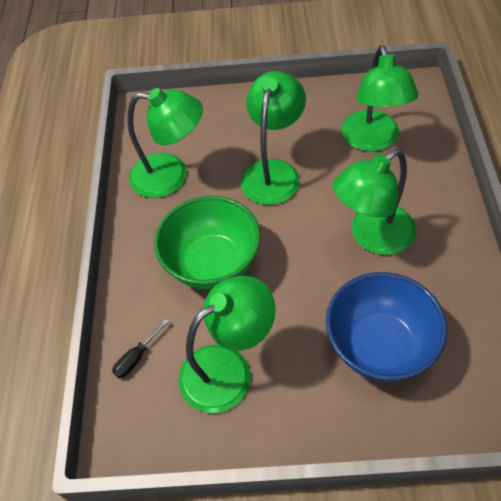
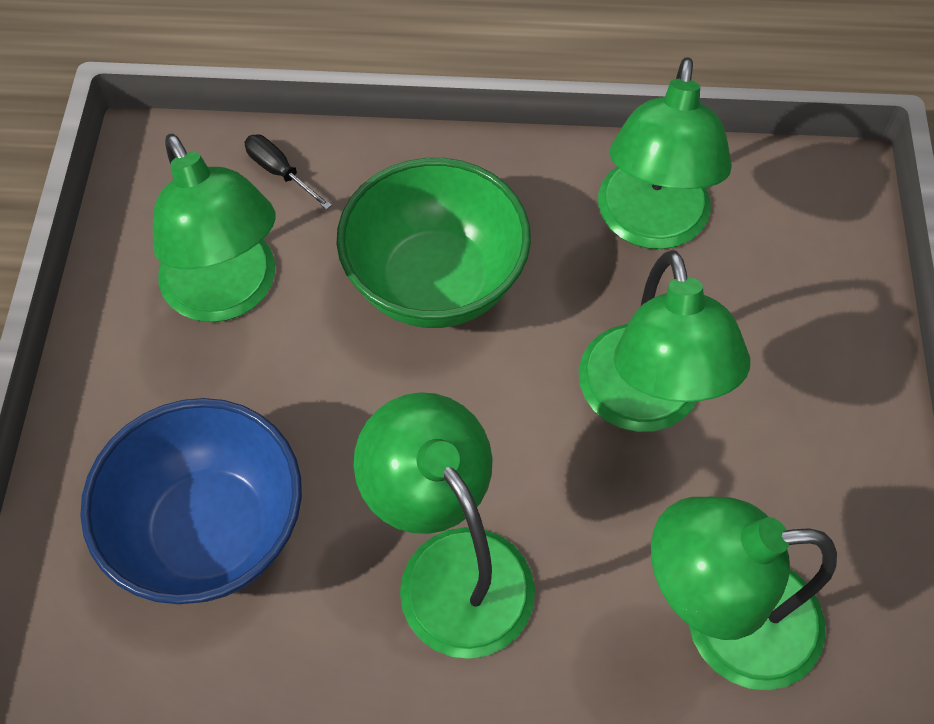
camera: 90 degrees right, 5 degrees up
(273, 172) = (645, 403): green lamp -> green lamp turned 60 degrees clockwise

